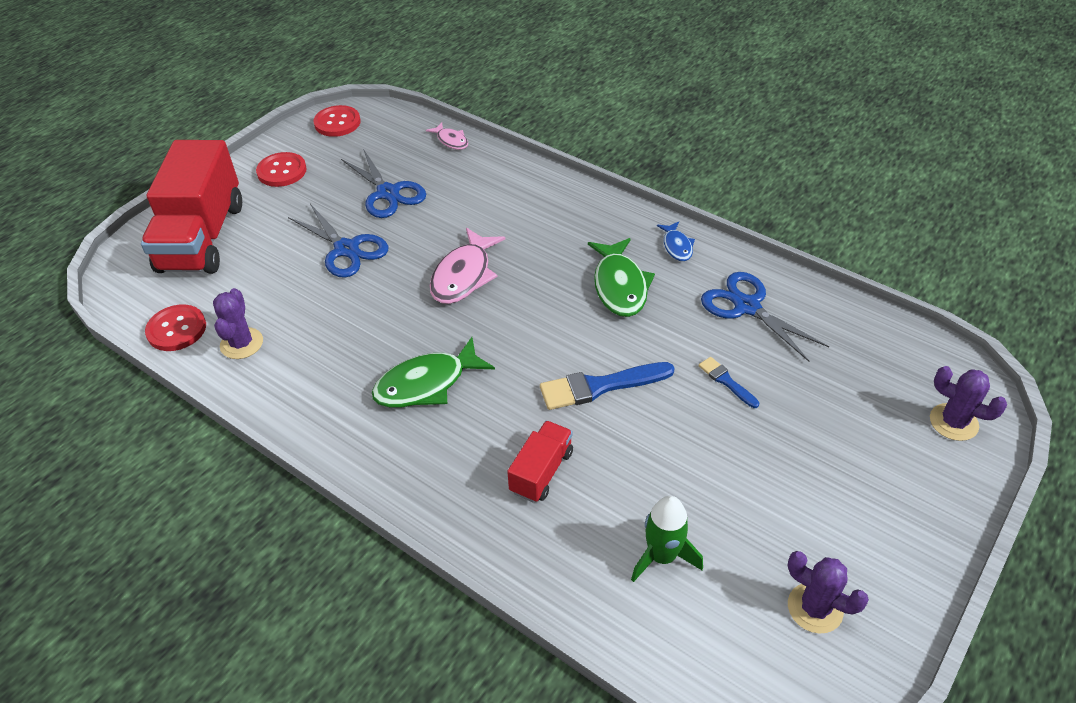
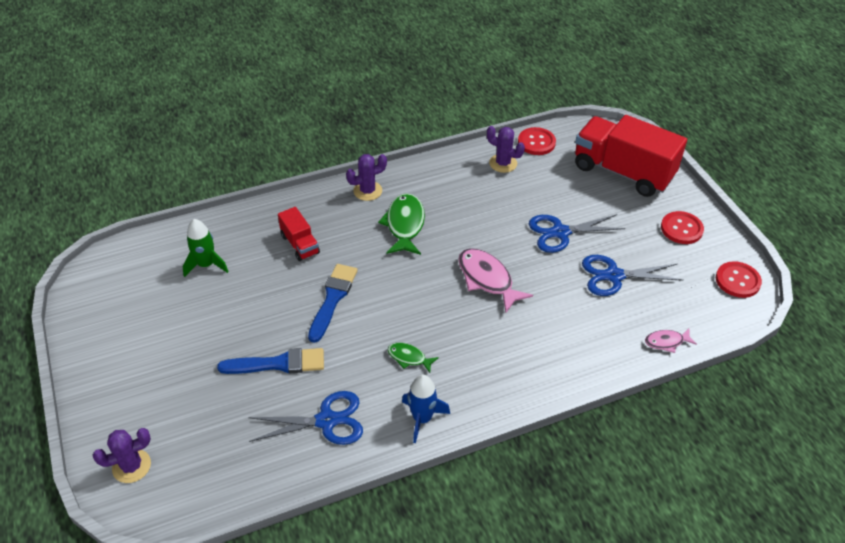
camera: 120 degrees right, 0 degrees up
(620, 286) = (409, 358): green fish -> green fish, size x0.55
(677, 246) = (422, 418): blue fish -> blue rocket
(726, 381) = (278, 364): blue brush -> blue brush, size x1.84
(815, 608) = (120, 306): purple cactus -> purple cactus (367, 191)

